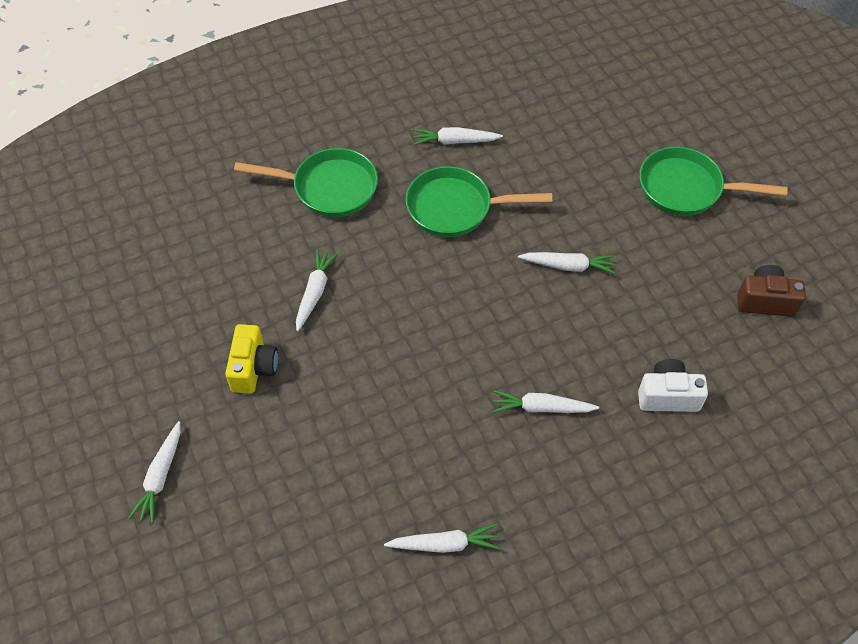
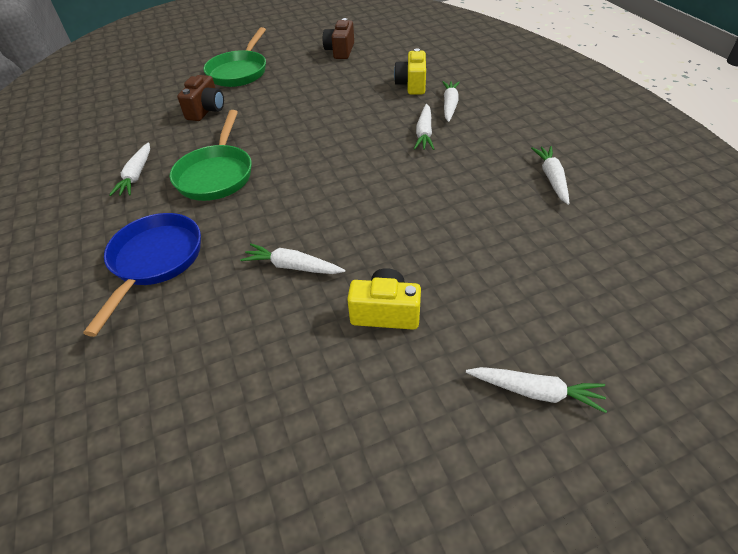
camera: 85 degrees left, 10 degrees down
(329, 188) = (154, 261): green pan -> blue pan
(568, 266) = (295, 119): white carrot -> white carrot (449, 105)
(584, 173) = (206, 110): none -> brown camera
(668, 396) = (412, 85): white camera -> yellow camera

